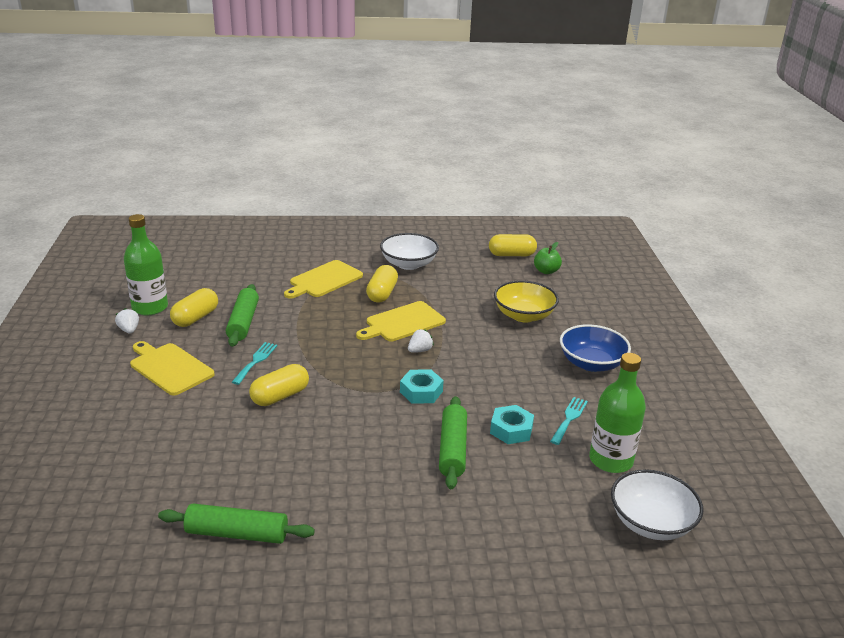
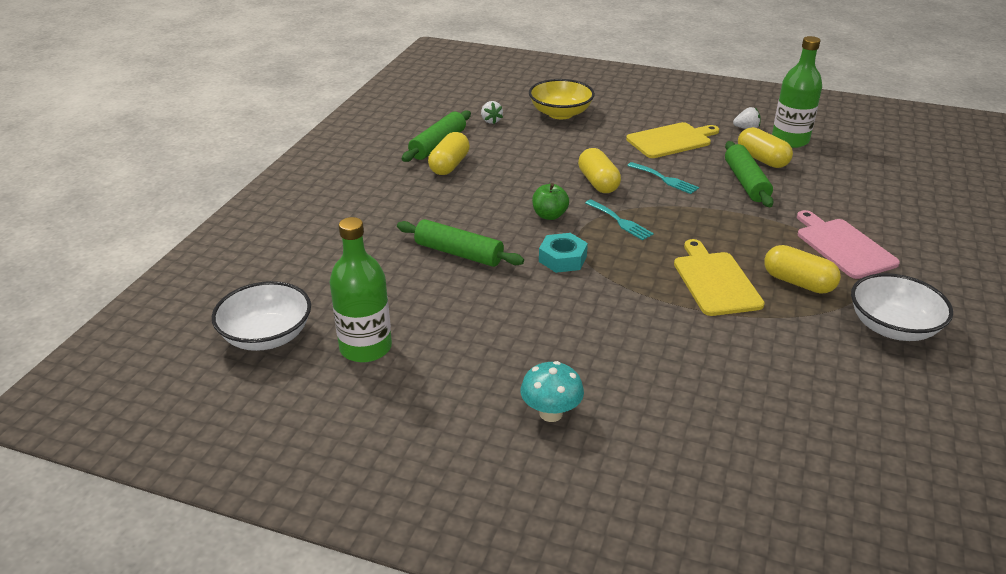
camera: 115 degrees right, 5 degrees up
(243, 322) = (746, 182): green rolling pin -> green rolling pin turned 60 degrees clockwise
(324, 280) = (843, 246): yellow cutting board -> pink cutting board
(420, 350) = (645, 278): white strawberry -> white strawberry (491, 121)
(511, 255) = (932, 458): yellow capsule -> yellow capsule (449, 165)
(511, 430) = (462, 297): turquoise nut -> none
(524, 315) = (705, 394): yellow bowl -> yellow bowl (560, 113)
(546, 271) = (860, 481): green apple -> green apple (549, 215)
(569, 418) = (452, 345): turquoise fork -> turquoise fork (620, 221)
(591, 363) = (551, 413): blue bowl -> turquoise mushroom

